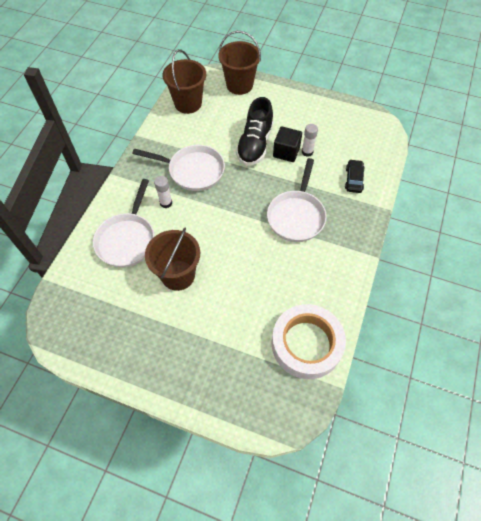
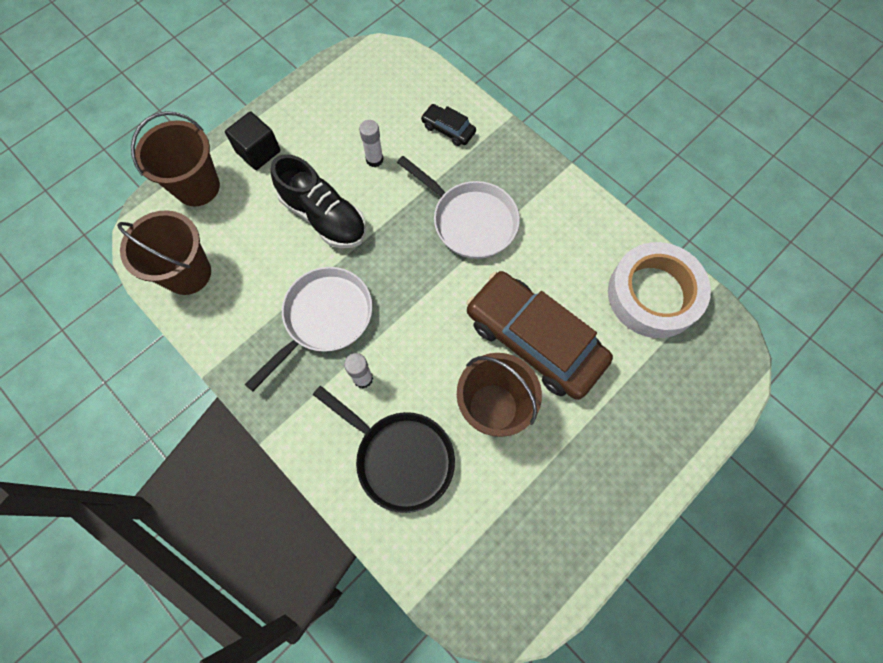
camera: 65 degrees left, 10 degrees up
(127, 239) = (400, 457): white pan -> black pan
(234, 282) = (534, 340): none -> brown car
(286, 152) = (360, 184): black cube -> black cube (258, 151)

